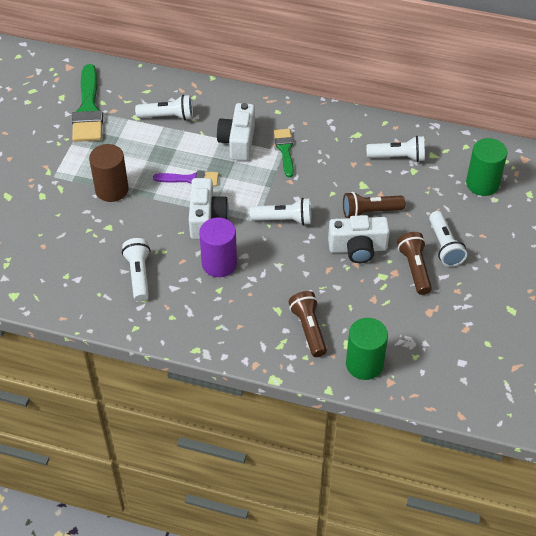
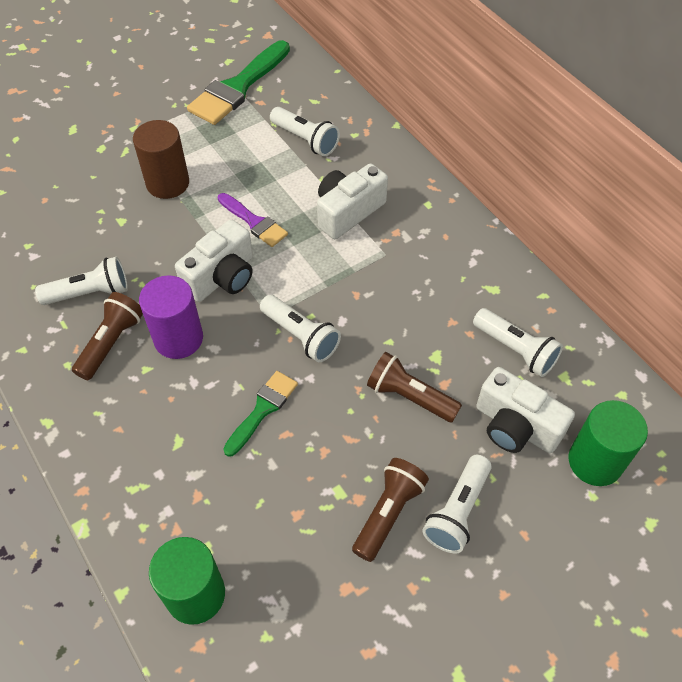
camera: 40 degrees right, 5 degrees up
(139, 275) = (90, 293): white flashlight -> white flashlight turned 45 degrees clockwise
(285, 150) = (389, 253): green brush -> green brush (262, 409)
(309, 329) = (184, 493): brown flashlight -> brown flashlight (111, 343)
(358, 248) = (346, 433): white camera -> white camera (515, 426)

